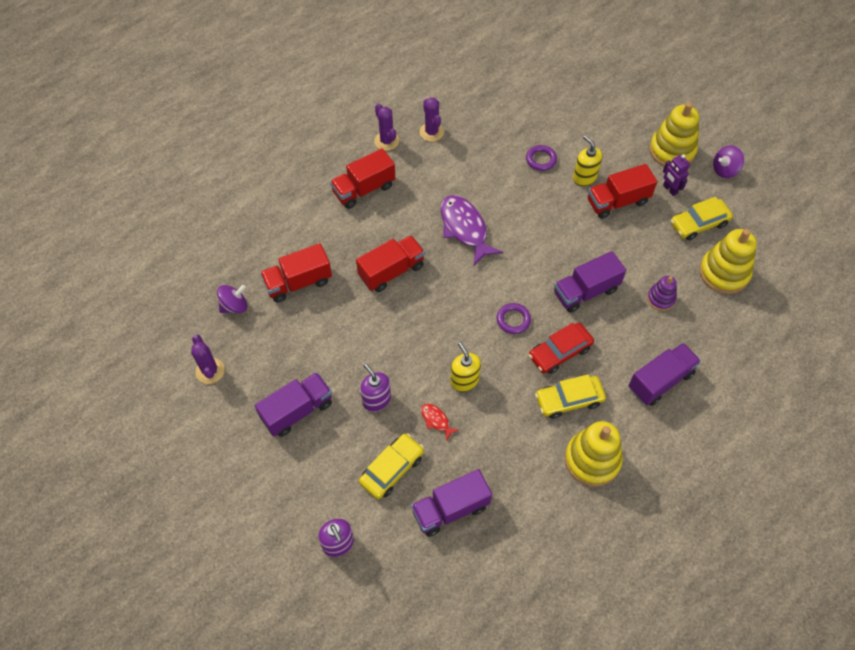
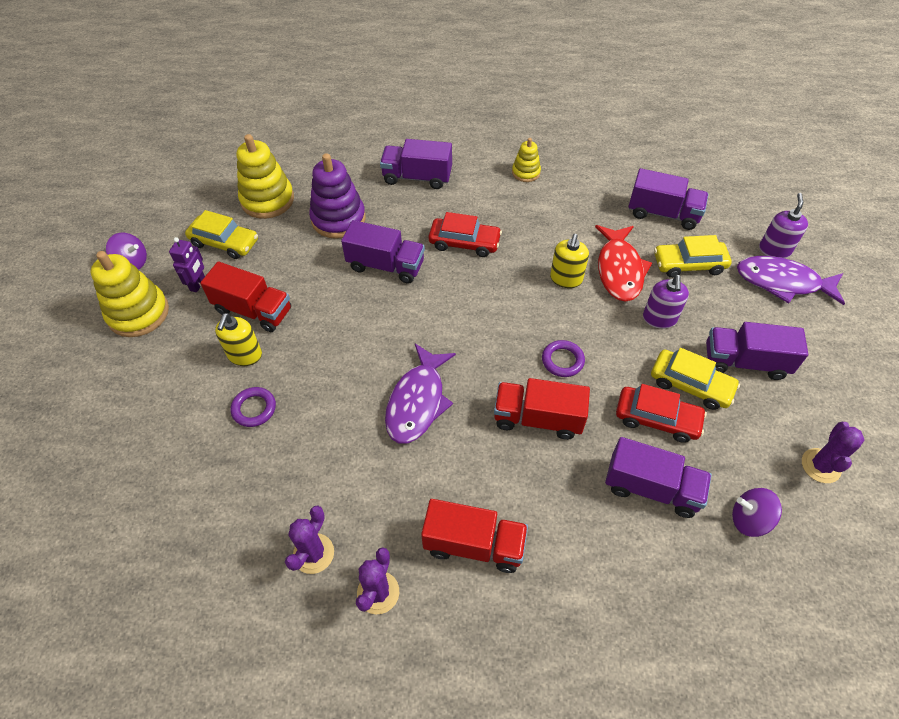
camera: 135 degrees left, 5 degrees down
(298, 282) = (651, 488): red truck -> purple truck
(312, 511) = (782, 282): none -> purple fish
(324, 325) = (657, 419): none -> red car
(436, 420) = (619, 269): red fish -> red fish, size x2.15
(513, 320) = (472, 290): purple ring -> purple ring (562, 360)
(569, 400) = (498, 211): yellow car -> yellow car (690, 385)
(592, 460) = (526, 172): yellow stacking toy -> yellow stacking toy, size x0.55
(660, 299) = (338, 219): purple stacking toy -> purple stacking toy, size x1.82

